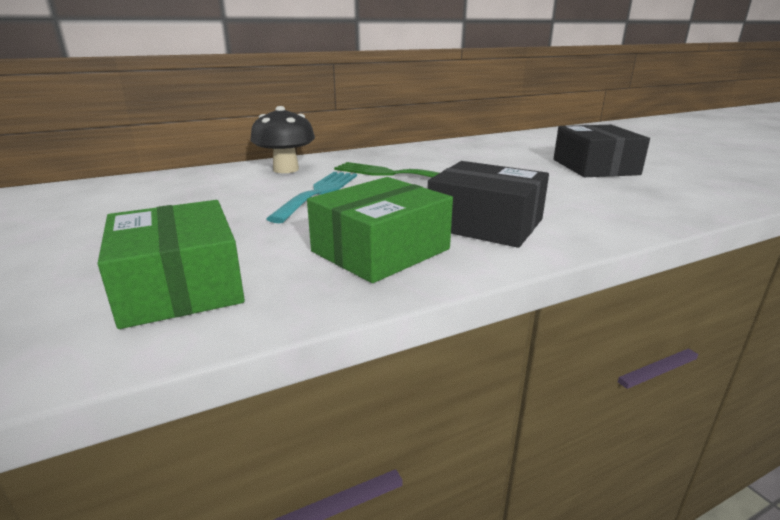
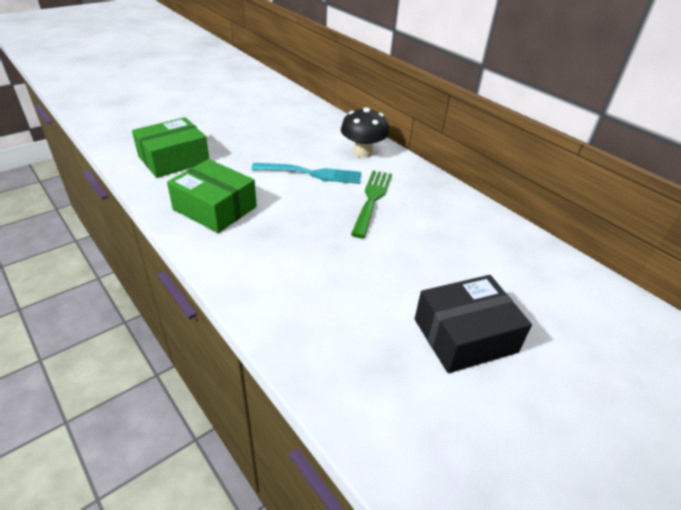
camera: 75 degrees right, 15 degrees up
(485, 224) = (264, 248): black box -> none

